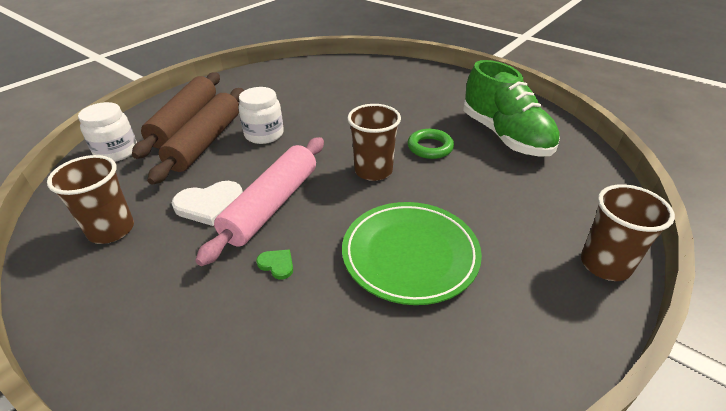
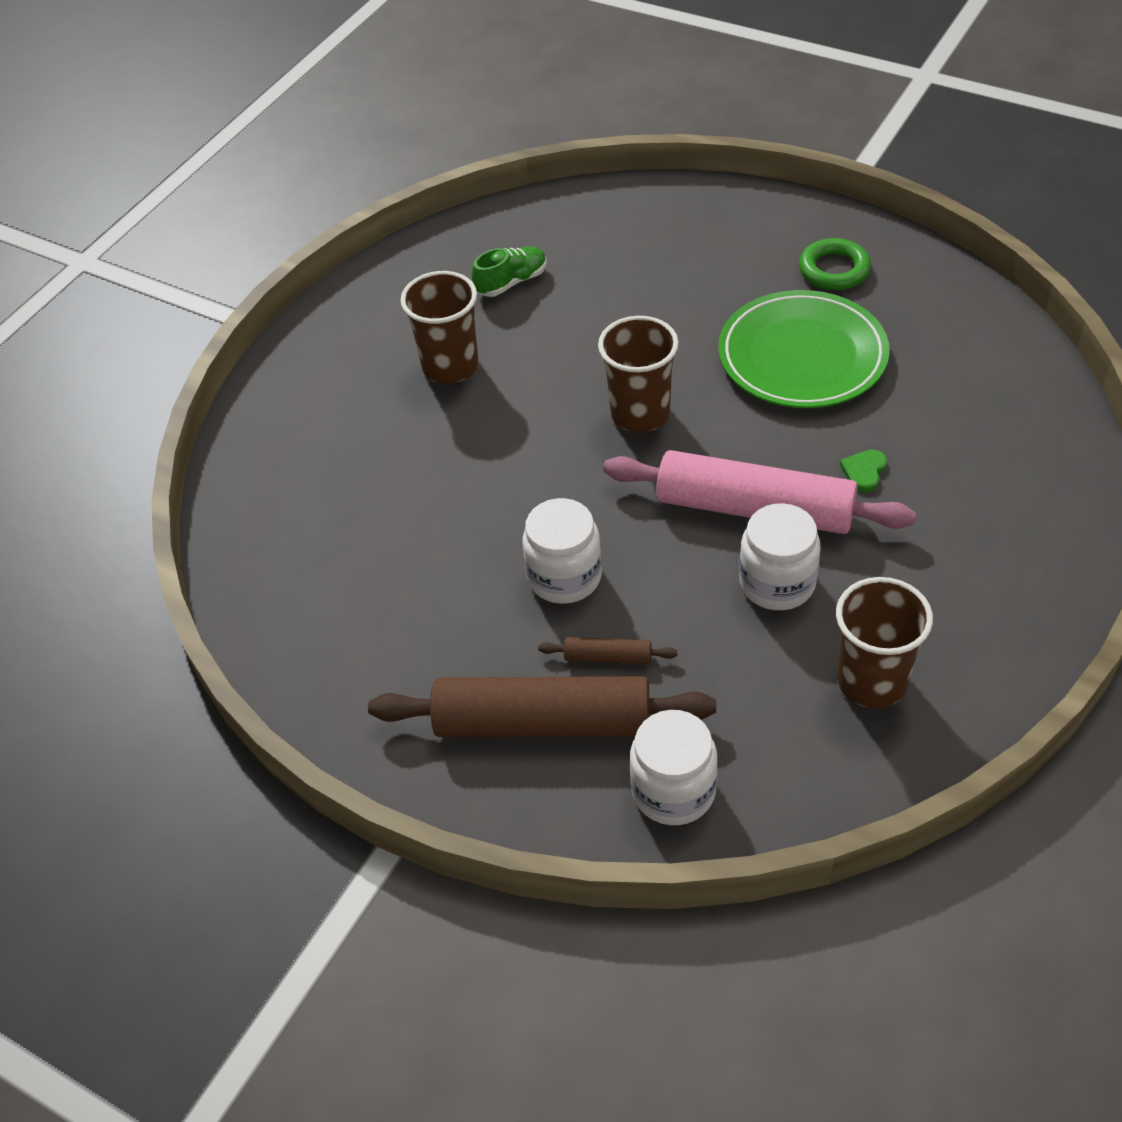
camera: 95 degrees left, 10 degrees up
(205, 142) = (608, 657): brown rolling pin -> brown rolling pin, size x0.42
(209, 204) = (777, 583): white heart -> white jar
(430, 147) = (561, 359): green ring -> green ring (834, 270)
(505, 136) = (511, 282): green shoe -> green shoe, size x0.45
(605, 264) = (761, 211): brown cup -> brown cup (450, 366)

